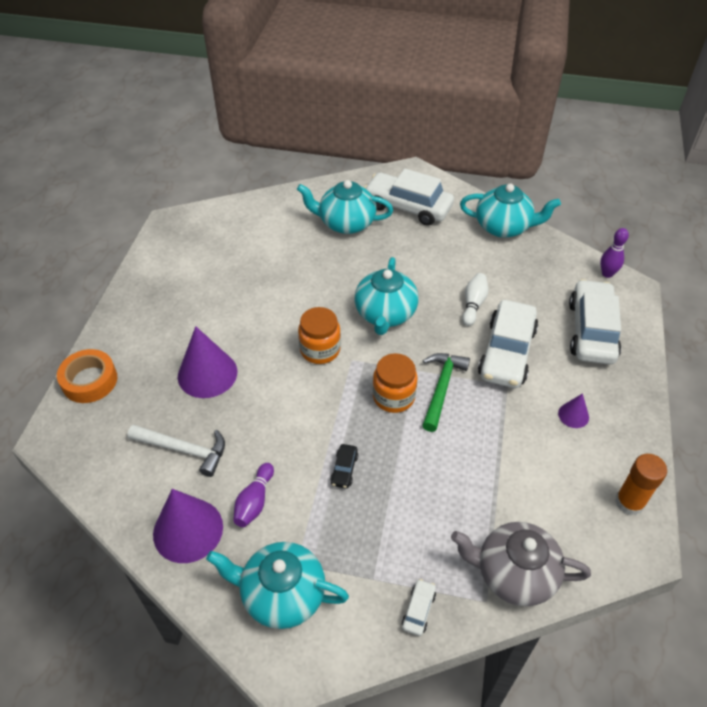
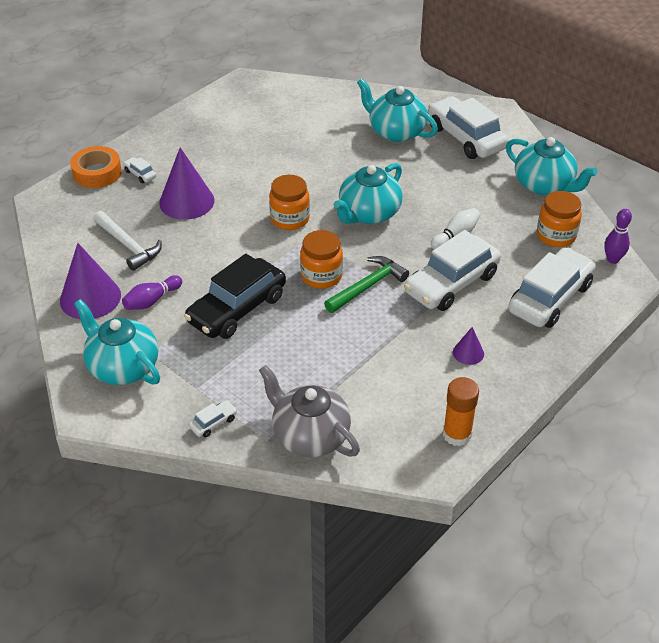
camera: 30 degrees right, 5 degrees down
(137, 363) = (140, 174): none -> white car
(344, 469) = (237, 309): black car -> black car, size x2.45
(549, 270) = (556, 235): none -> orange jar

